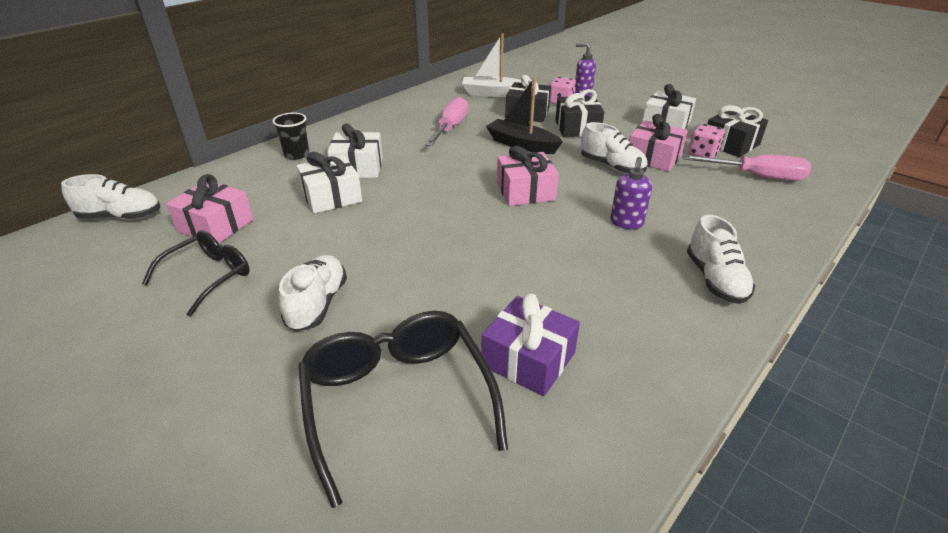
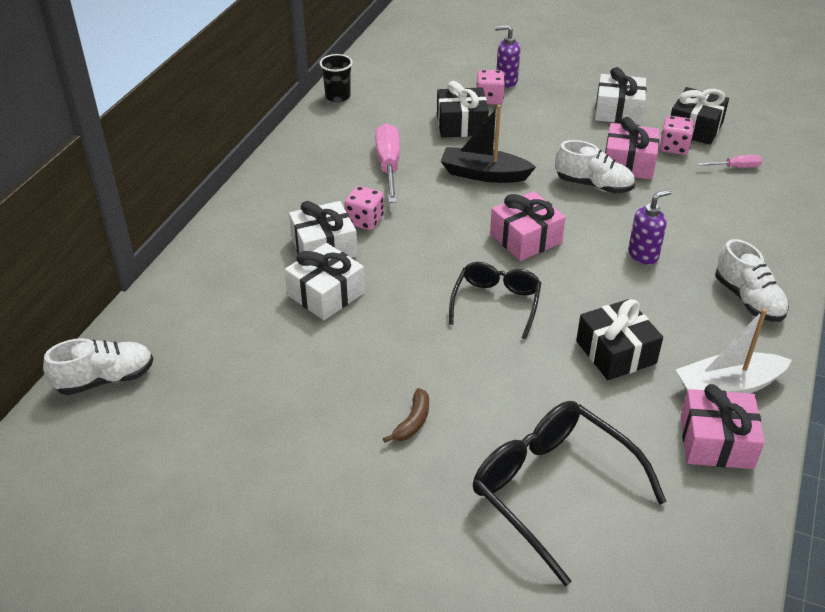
camera: 20 degrees left, 5 degrees up
(209, 276) = (277, 422): black glasses -> black glasses (496, 303)
(215, 225) = (228, 362): pink gift -> pink gift (716, 442)
(297, 154) = (237, 245): black cup -> black cup (338, 96)
(317, 304) = (412, 422): white shoe -> brown banana
(403, 157) = (364, 221): none -> pink dice
(493, 93) = (402, 100): white boat -> white boat (728, 386)
(528, 359) = (635, 421): purple gift -> none
(577, 128) = (529, 136): black gift -> black gift (616, 352)
(626, 223) = (643, 255): purple soap dispenser -> purple soap dispenser turned 120 degrees counterclockwise
(756, 176) = (736, 167): pink screwdriver -> pink screwdriver, size x0.52

